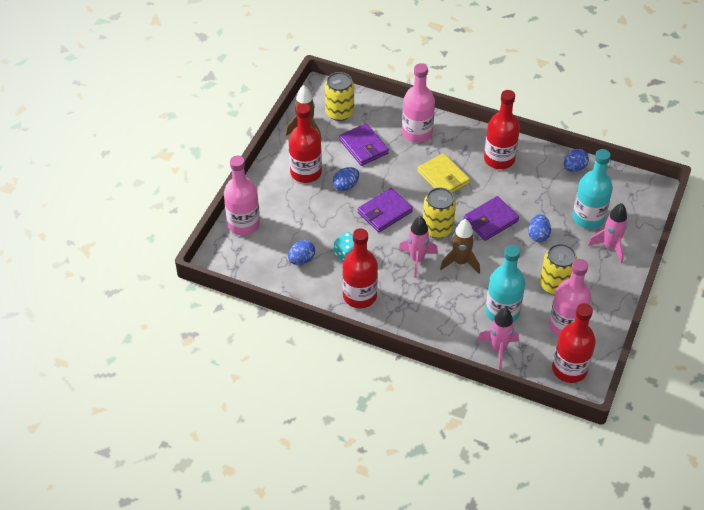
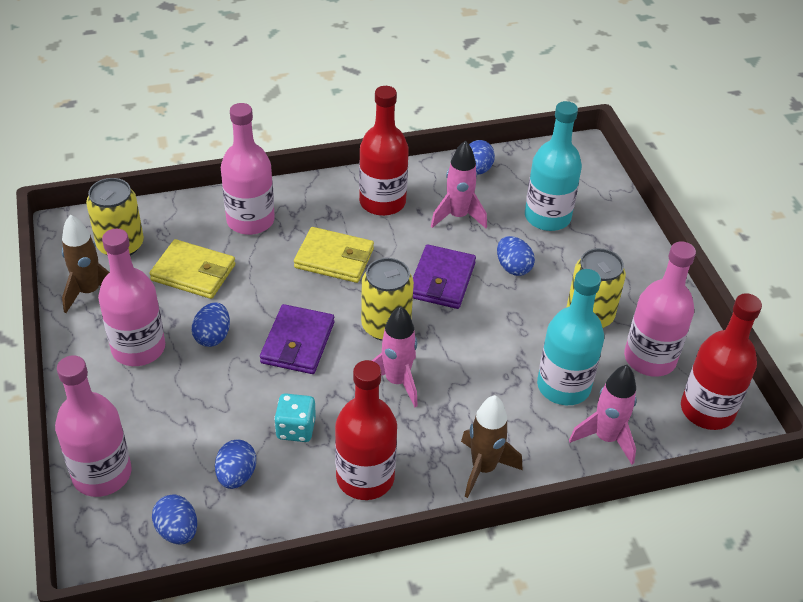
camera: 40 degrees left, 5 degrees down
(256, 269) = (177, 531): none -> blue egg
(306, 172) = (138, 348): red bottle -> pink bottle
(363, 147) = (193, 273): purple wallet -> yellow wallet
(460, 262) = (454, 353): brown rocket -> brown rocket (483, 468)
(610, 247) = (603, 237): pink rocket -> pink rocket (458, 216)

